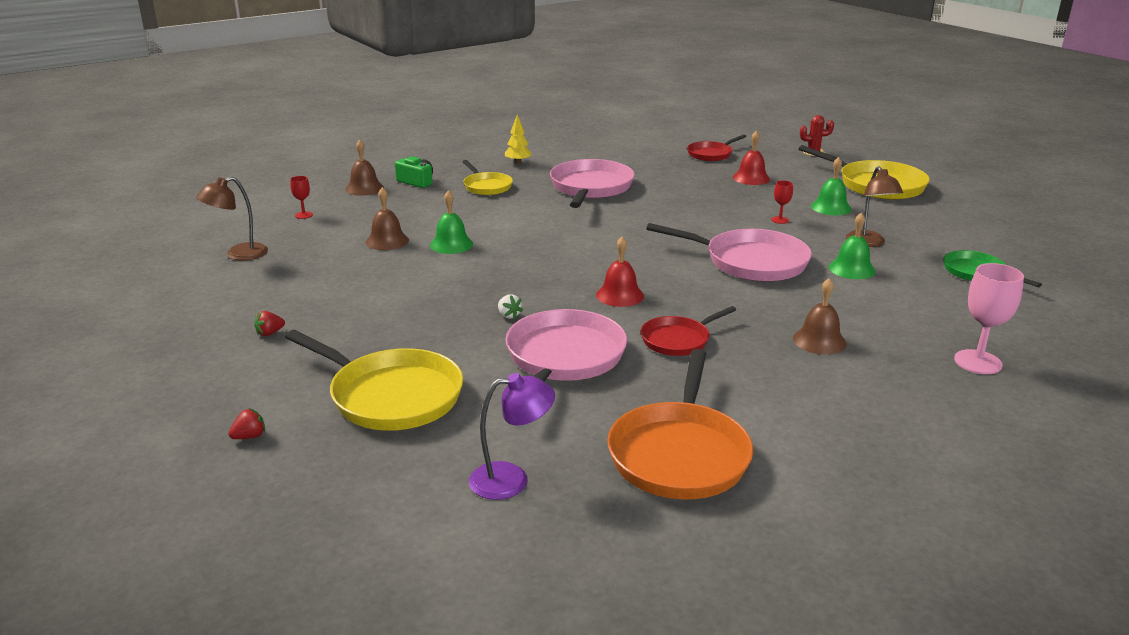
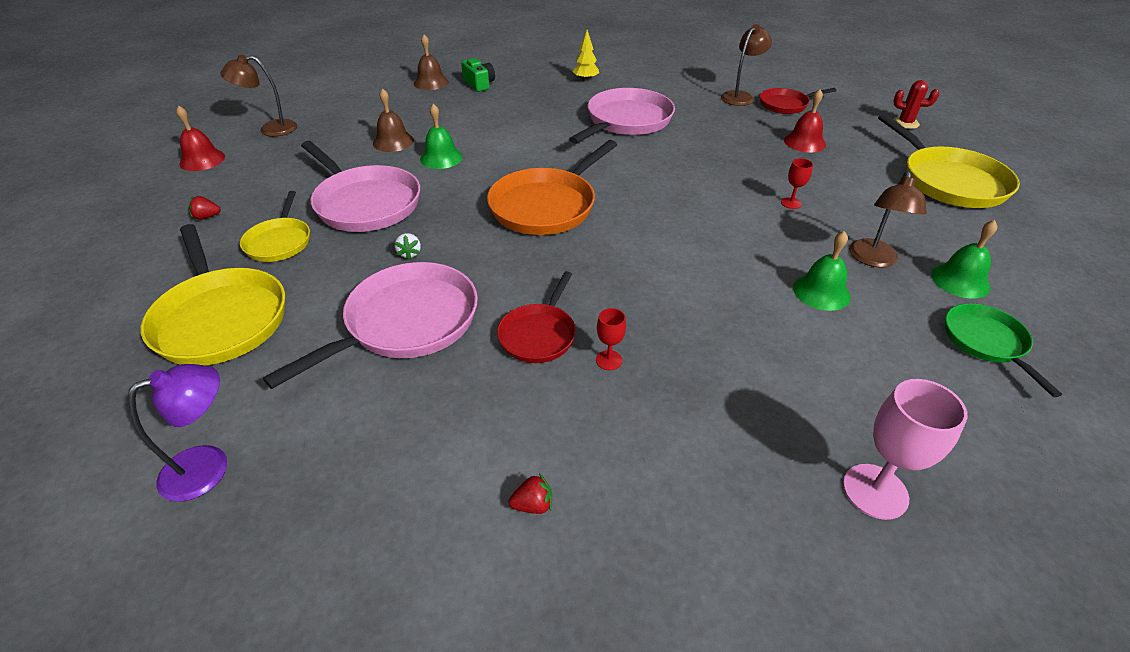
camera: 25 degrees right, 15 degrees up
(249, 436) = (75, 327): red strawberry -> red strawberry (533, 505)
(304, 215) = (357, 100): red goblet -> red goblet (609, 360)
(486, 186) = (533, 100): yellow pan -> yellow pan (279, 242)
(511, 479) = (209, 466): purple lamp -> purple lamp turned 45 degrees counterclockwise
(620, 295) = (534, 258): red bell -> red bell (202, 160)
(668, 154) = (740, 96): none -> brown lamp
(678, 340) = (539, 334): red pan -> red pan turned 60 degrees counterclockwise
(679, 454) = (393, 499): orange pan -> orange pan (546, 206)
(750, 262) = (709, 251): pink pan -> pink pan (365, 203)
(819, 341) = (693, 386): brown bell -> none
(831, 207) = (866, 200): green bell -> green bell (960, 280)

